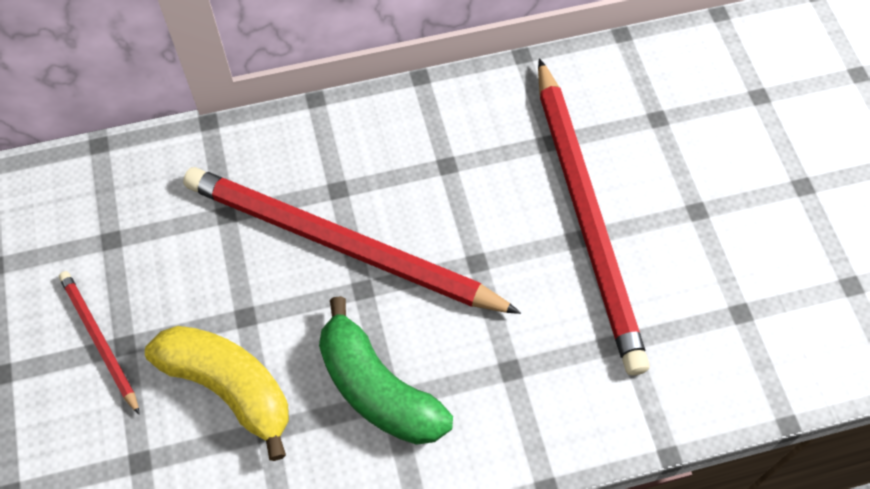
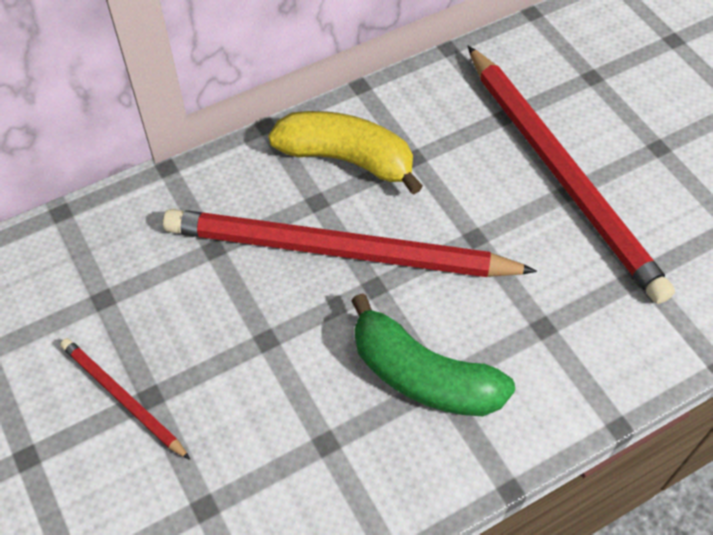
camera: 15 degrees left, 5 degrees down
(229, 387) = (273, 411): yellow banana -> yellow banana (346, 159)

